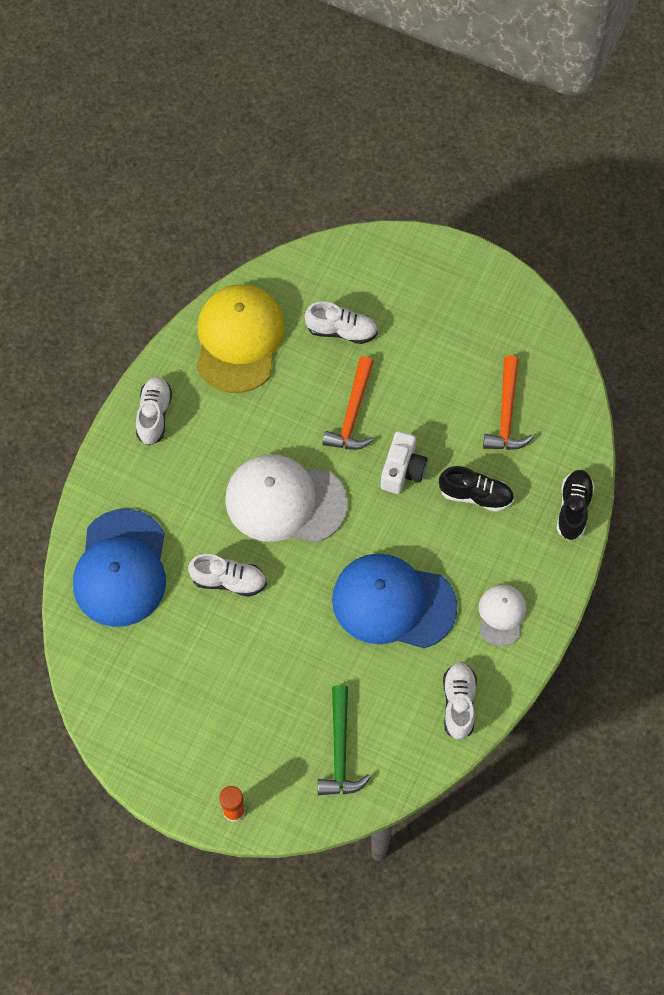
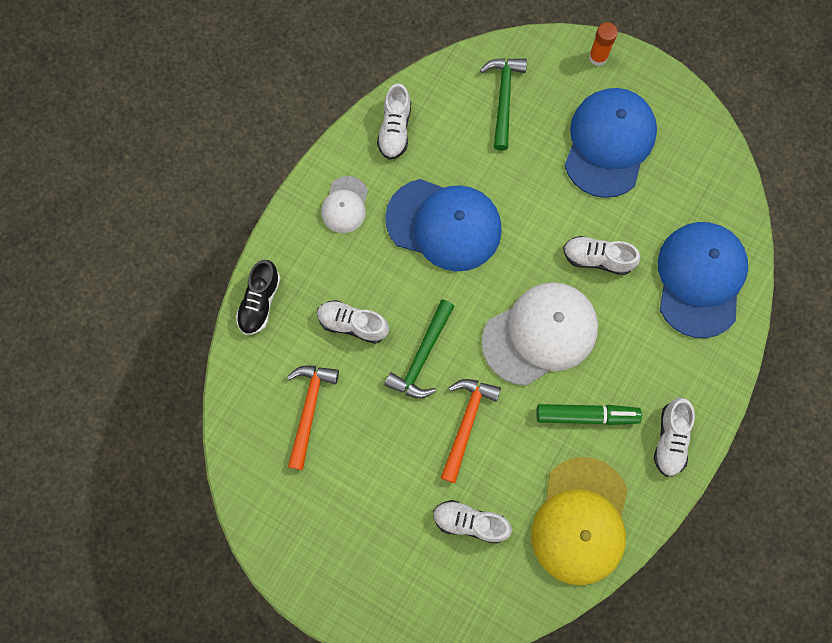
camera: 175 degrees left, 10 degrees up
(219, 708) = (609, 143): none -> blue cap
(236, 430) = (586, 415): none -> green marker
(285, 501) = (540, 334): white cap -> white cap turned 45 degrees counterclockwise
(402, 470) = (422, 356): white camera -> green hammer
(475, 495) = (352, 324): black shoe -> white shoe

